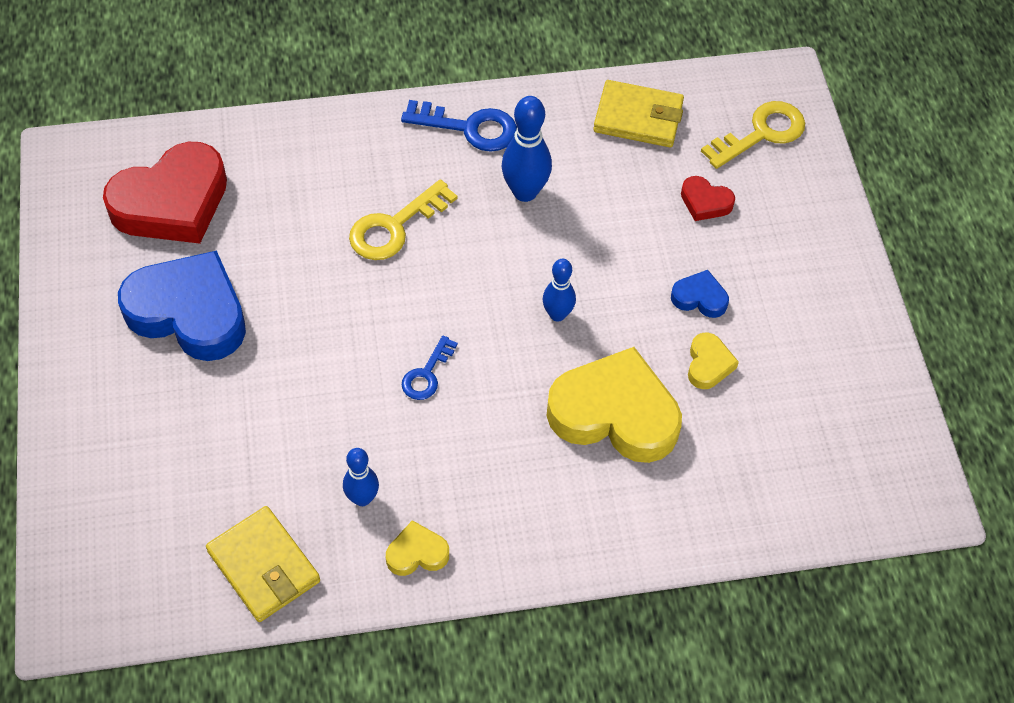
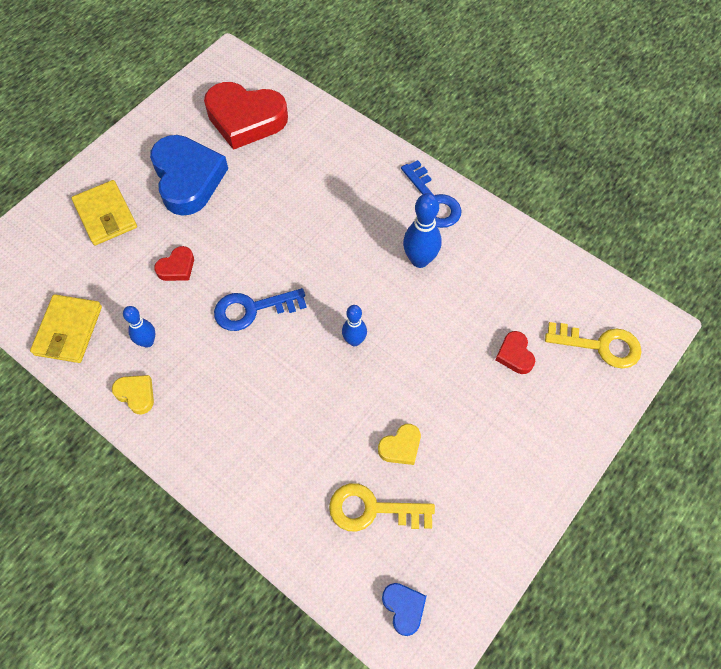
camera: 50 degrees right, 5 degrees up
(297, 405) = (177, 267): none -> red heart
(394, 227) = (331, 220): yellow key -> yellow key (372, 509)
(427, 374) = (252, 309): blue key -> blue key, size x1.64
(615, 414) = (317, 422): yellow heart -> none
(638, 118) = (535, 273): yellow wallet -> yellow wallet (105, 215)
(699, 298) = (443, 405): blue heart -> blue heart (404, 608)

